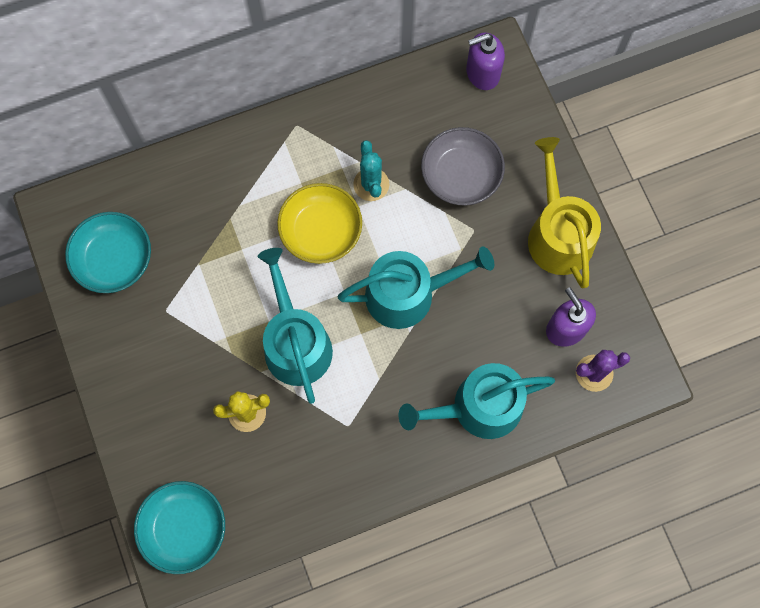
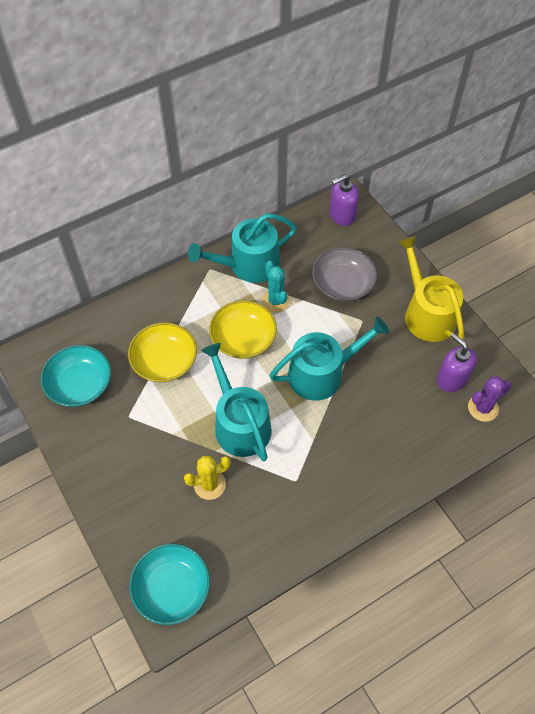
camera: 10 degrees left, 15 degrees down
(219, 245) = (164, 361): none -> yellow bowl
(478, 407) = (398, 449): turquoise watering can -> turquoise watering can (248, 265)

